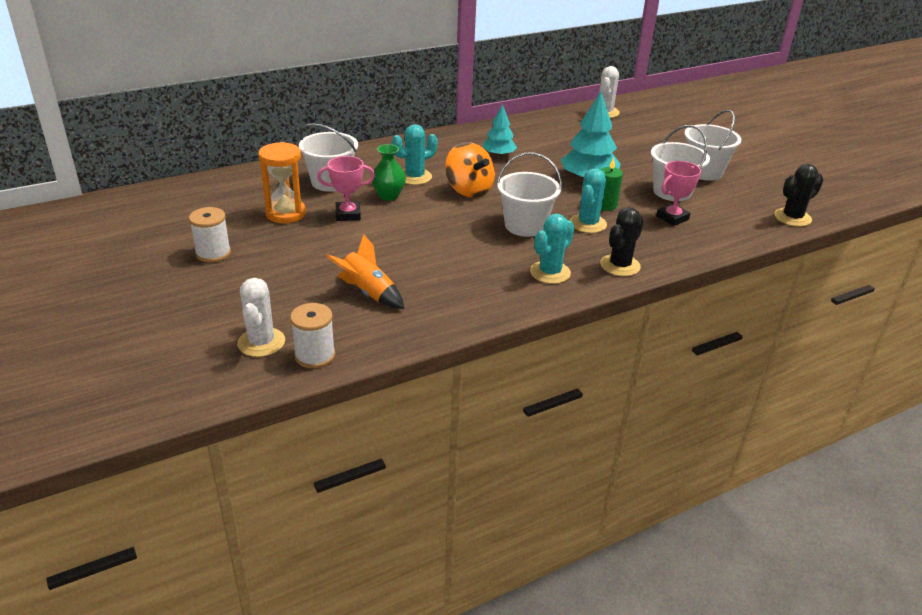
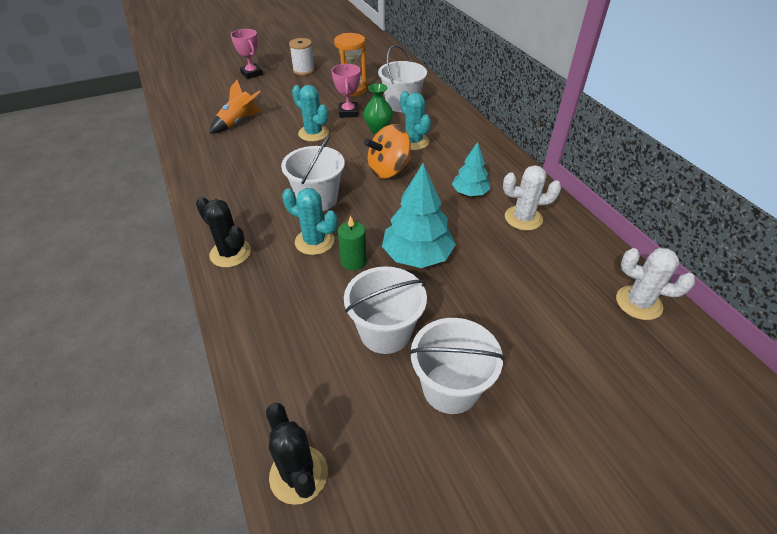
camera: 95 degrees right, 10 degrees up
(261, 342) = (202, 90): white cactus -> white cactus (523, 218)
(315, 356) = (179, 106): white spool -> none
(550, 272) = (234, 206): turquoise cactus -> turquoise cactus (313, 133)
(672, 218) = (317, 317): pink trophy -> pink trophy (251, 74)

